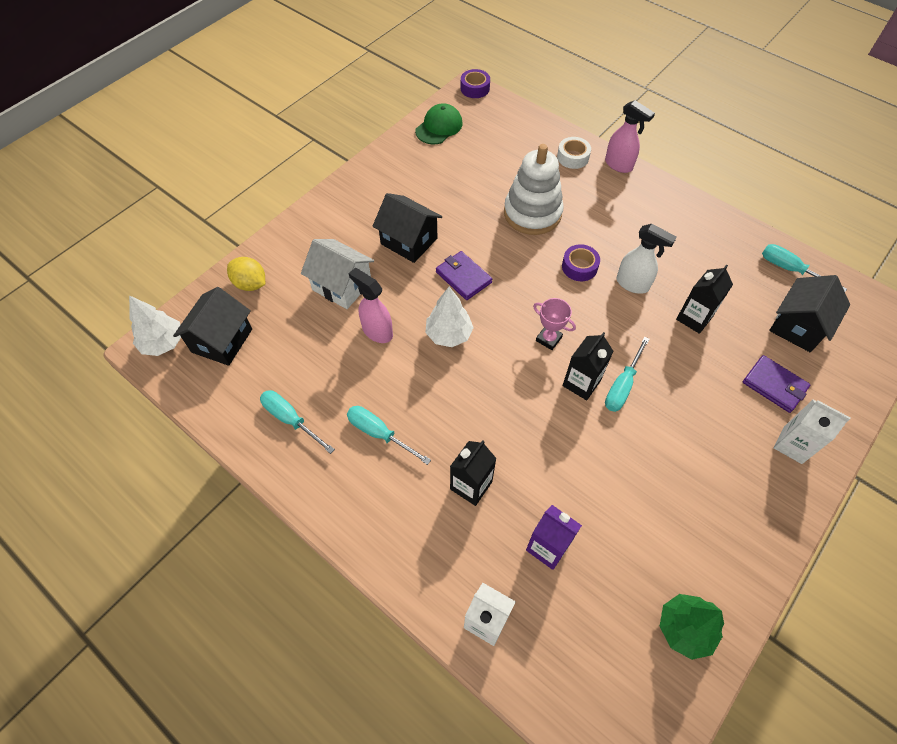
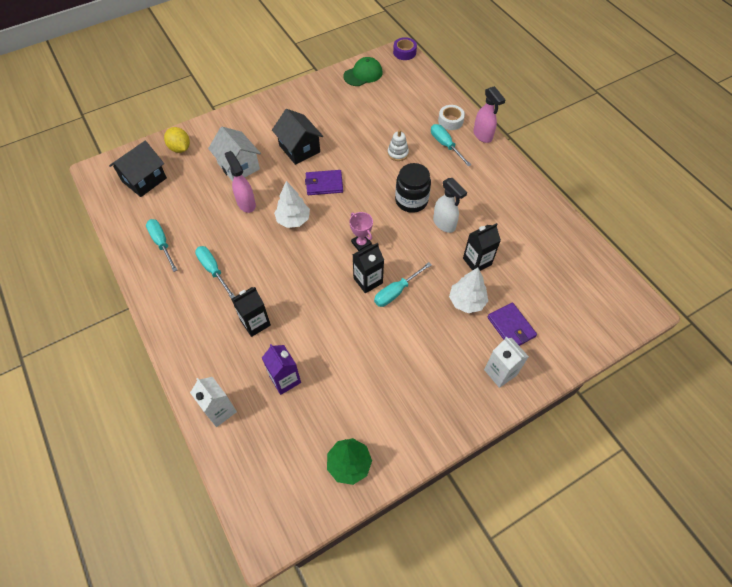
camera: 20 degrees right, 0 degrees up
(163, 343) = (108, 171): white tree -> white tree (467, 301)
(463, 277) = (324, 184): purple wallet -> purple wallet turned 75 degrees counterclockwise
(532, 213) = (398, 153): white stacking toy -> white stacking toy, size x0.47
(579, 267) = (411, 200): purple tape -> black jar
(789, 269) = (573, 248): turquoise screwdriver -> turquoise screwdriver (445, 145)
(798, 326) = (555, 291): black house -> none

